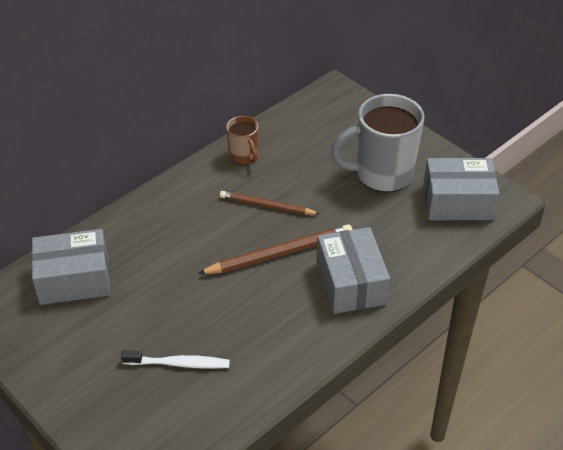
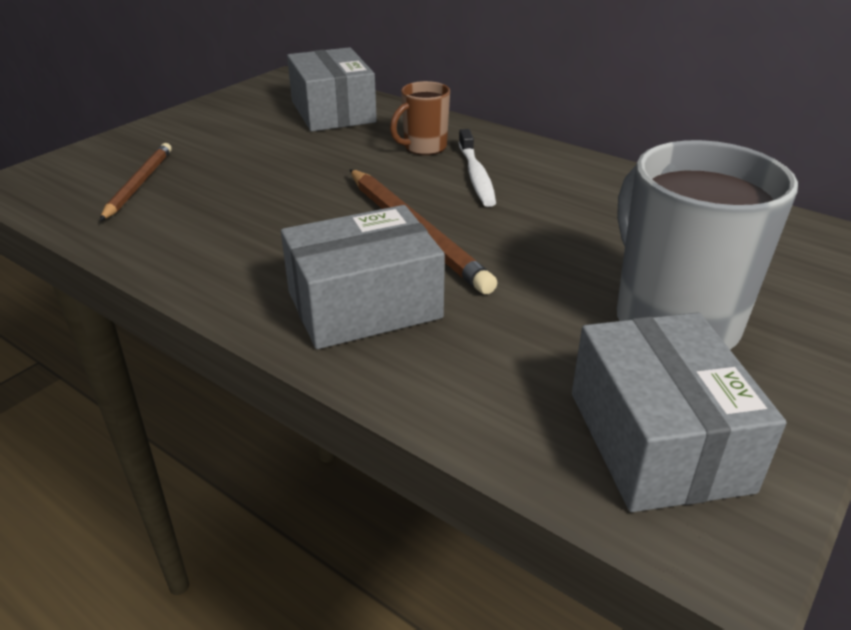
camera: 80 degrees right, 10 degrees down
(179, 363) = (197, 182): white toothbrush -> white toothbrush (476, 176)
(243, 156) = (615, 184): brown mug -> brown mug (423, 147)
(267, 206) = (516, 212): brown pencil -> brown pencil (139, 184)

